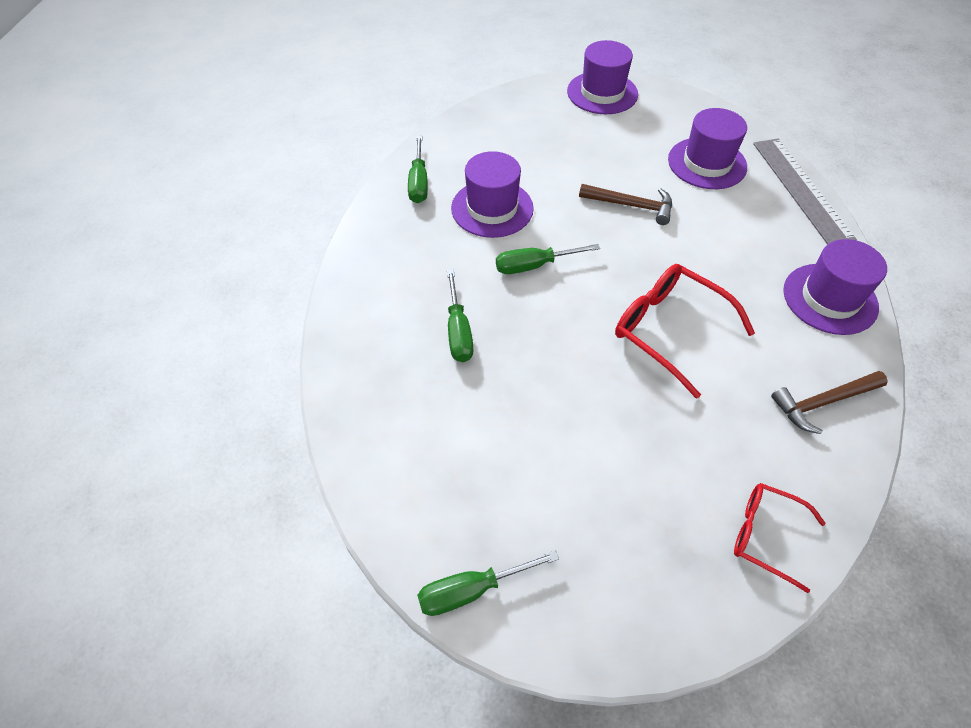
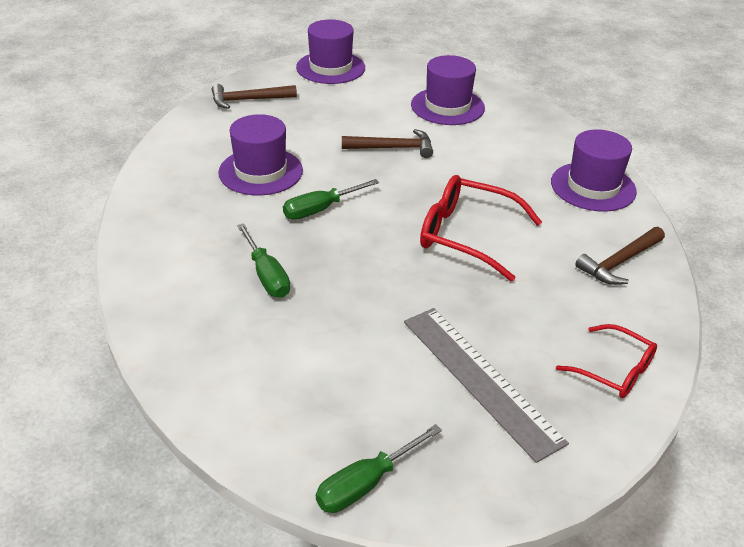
camera: 20 degrees left, 15 degrees down
(419, 183) = (177, 163): green screwdriver -> none
(508, 120) = (249, 100): none -> brown hammer
(765, 535) = (614, 371): red glasses -> red glasses turned 150 degrees counterclockwise
(801, 189) = (536, 113): grey ruler -> grey ruler (480, 379)

